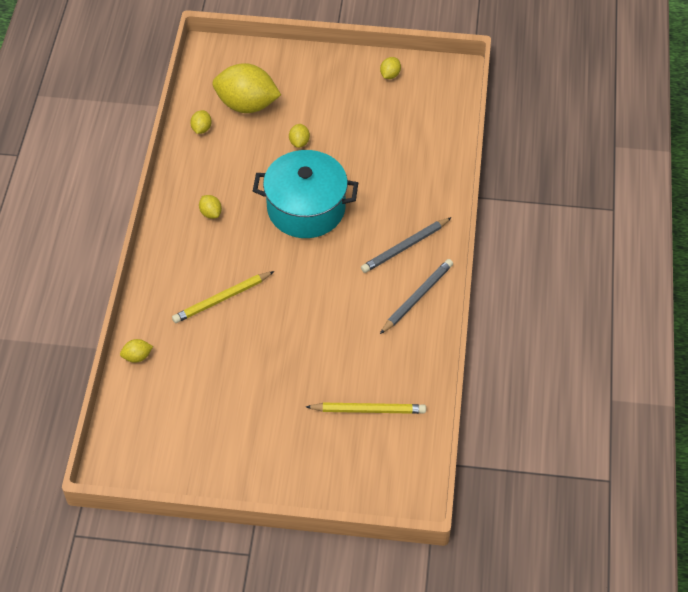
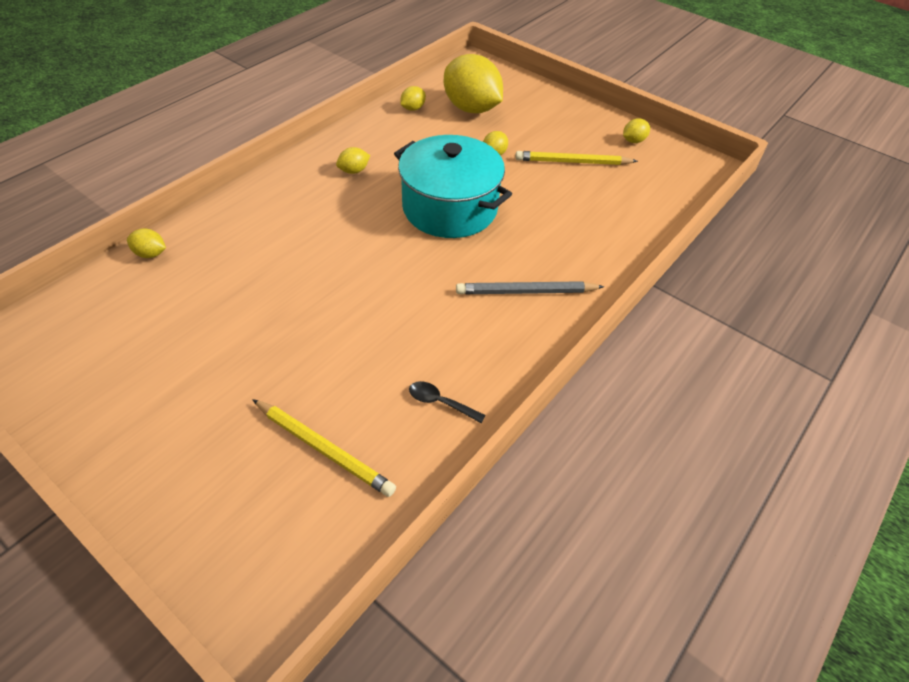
camera: 30 degrees right, 5 degrees down
(211, 213) = (354, 171): yellow lemon -> yellow lemon turned 60 degrees clockwise
(221, 299) = (286, 245): yellow pencil -> yellow pencil (572, 162)
(410, 347) = (440, 402): none -> black spoon
(417, 297) = (497, 350): grey pencil -> none

